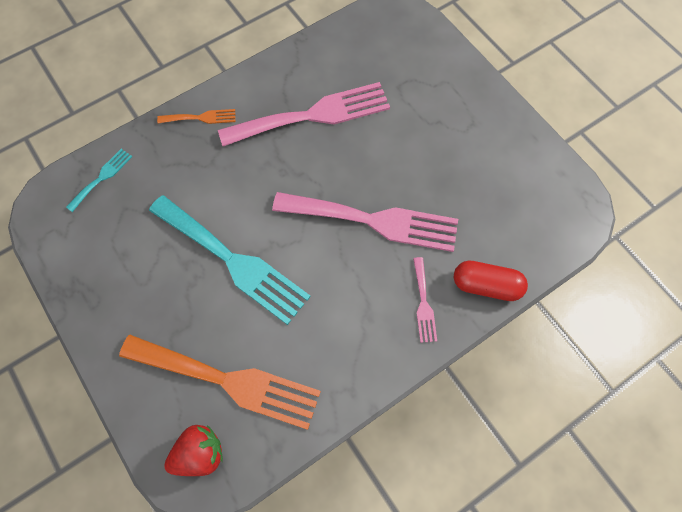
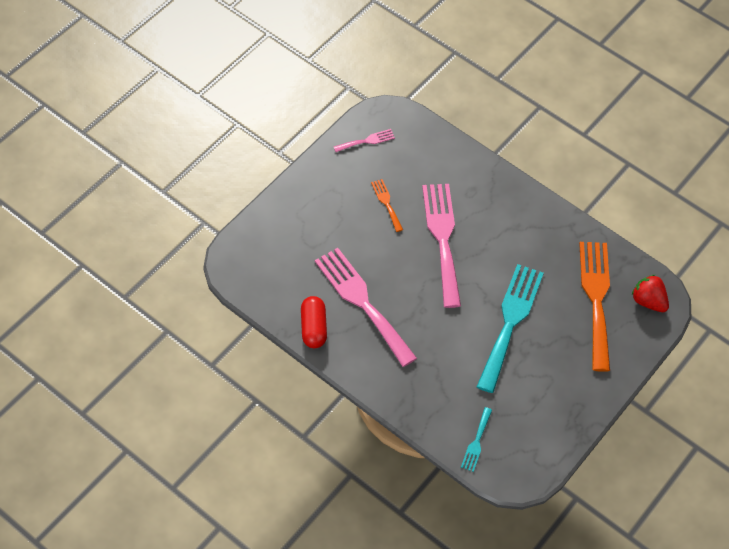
camera: 110 degrees left, 10 degrees down
(102, 178) = (476, 442): turquoise fork -> turquoise fork turned 90 degrees counterclockwise
(201, 118) = (393, 386): orange fork -> orange fork (386, 203)
(423, 303) = (494, 196): pink fork -> pink fork (367, 141)
(486, 285) = (466, 161): red capsule -> red capsule (313, 328)

